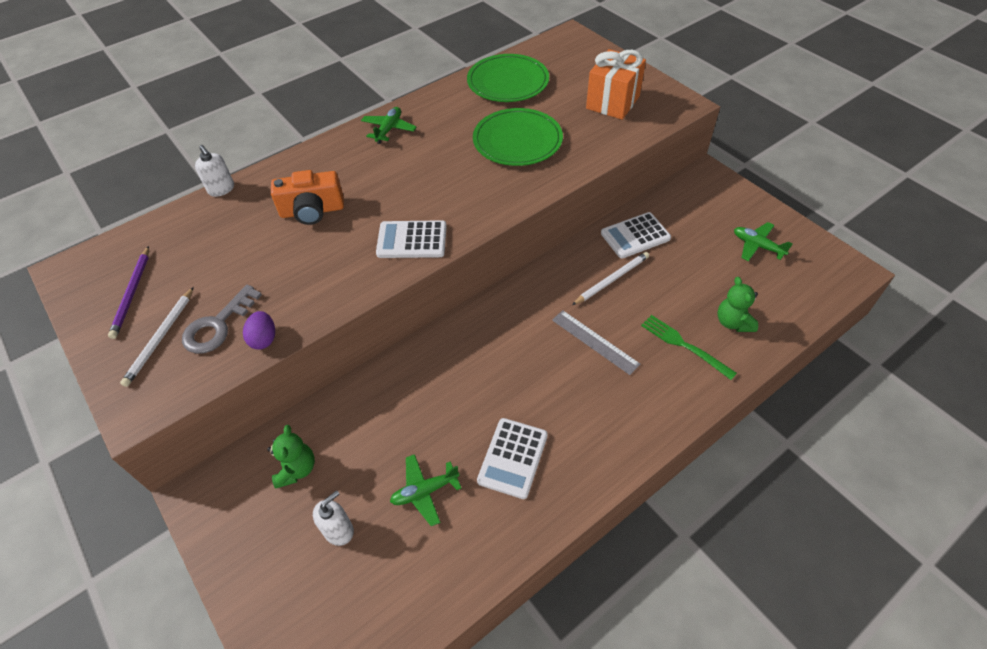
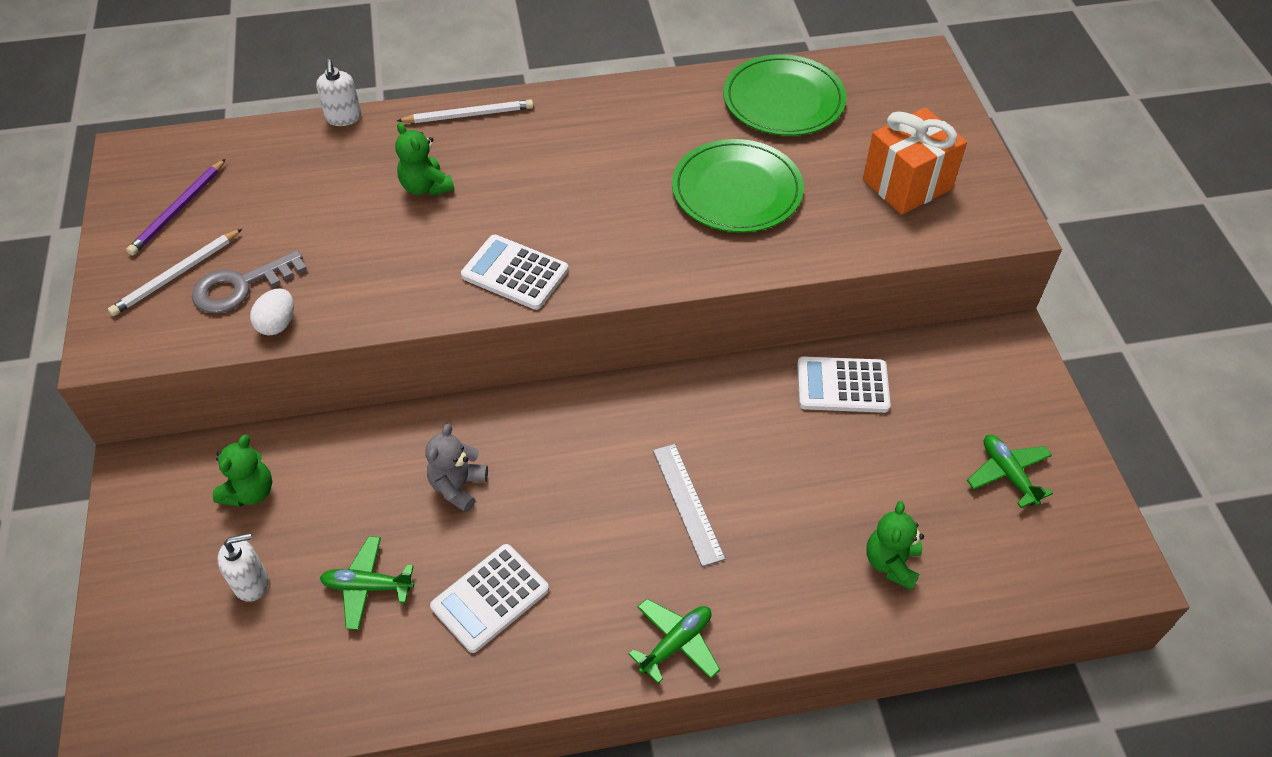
camera: 25 degrees right, 0 degrees up
(264, 339) = (277, 324): purple egg -> white egg
(312, 211) = (426, 187): orange camera -> green teddy bear
(389, 129) = (585, 112): green plane -> green plane (676, 643)
(443, 398) = (458, 486): none -> grey teddy bear
(612, 279) = (768, 431): white pencil -> white pencil (469, 115)
(683, 345) = (800, 561): green fork -> none

